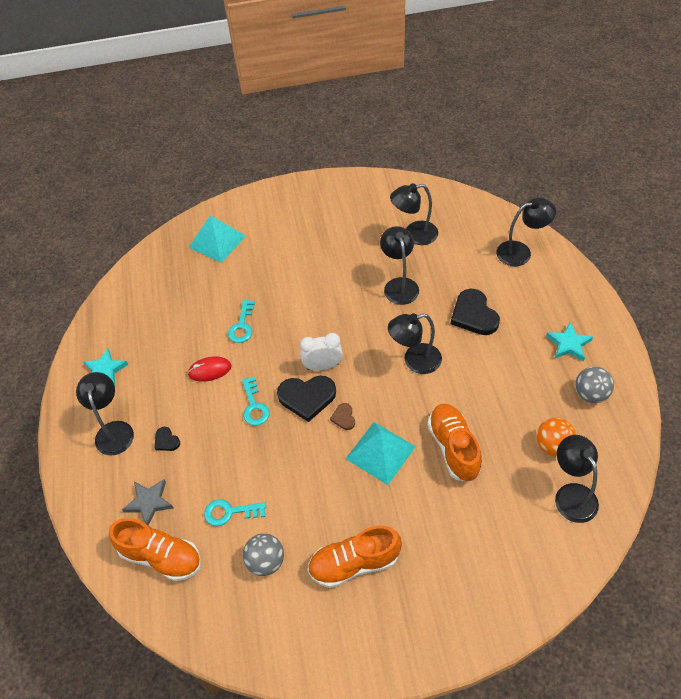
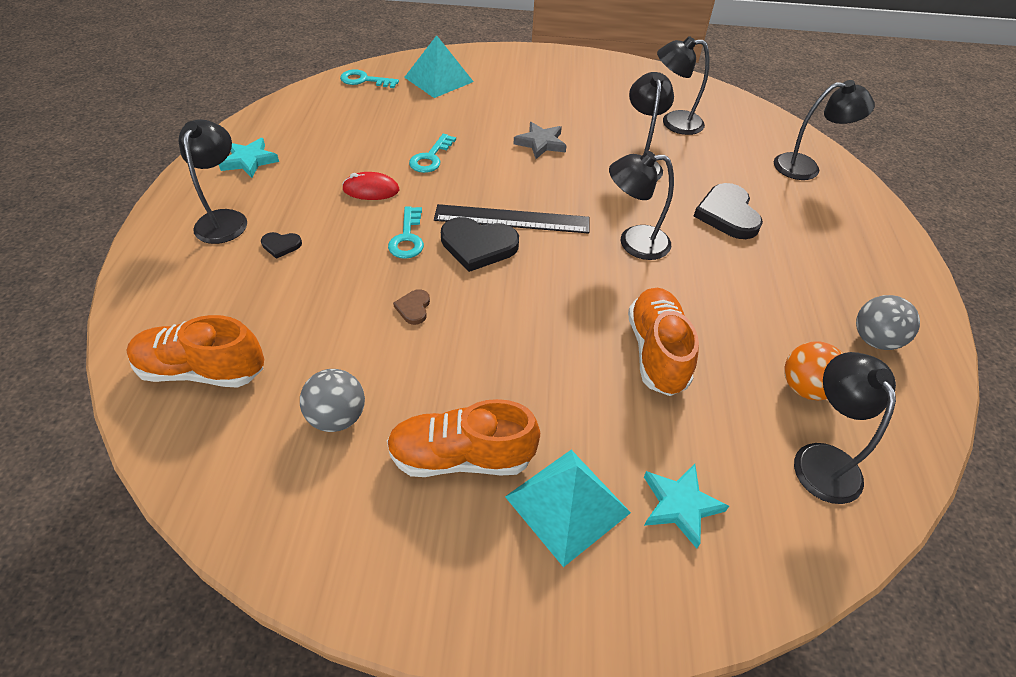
camera: 10 degrees right, 5 degrees down
(149, 502) = (222, 305): grey star -> grey star (541, 143)
(161, 556) = (202, 370): orange shoe -> orange shoe turned 150 degrees clockwise
(166, 440) = (281, 245): black heart -> black heart turned 60 degrees counterclockwise
(230, 512) = (319, 344): turquoise key -> turquoise key (364, 80)
(323, 366) = (512, 219): white clock -> black ruler
(344, 417) = (517, 279): brown heart -> brown heart (413, 308)
(380, 452) = (551, 330): turquoise pyramid -> turquoise pyramid (567, 504)
(568, 344) = (852, 275): turquoise star -> turquoise star (680, 505)

